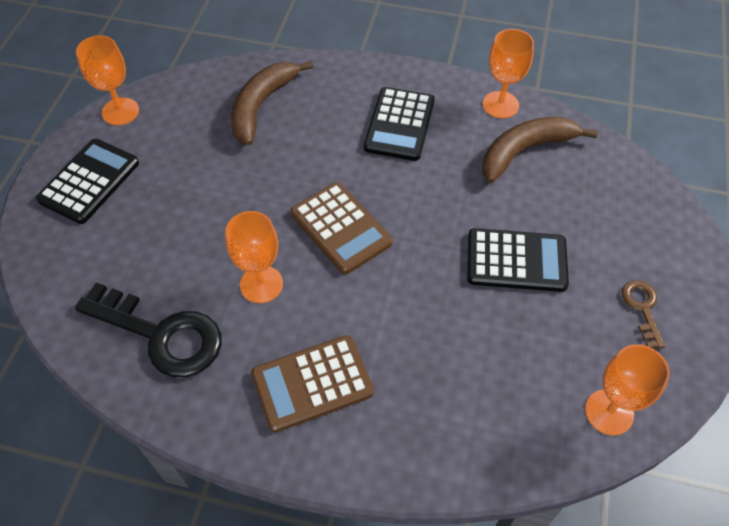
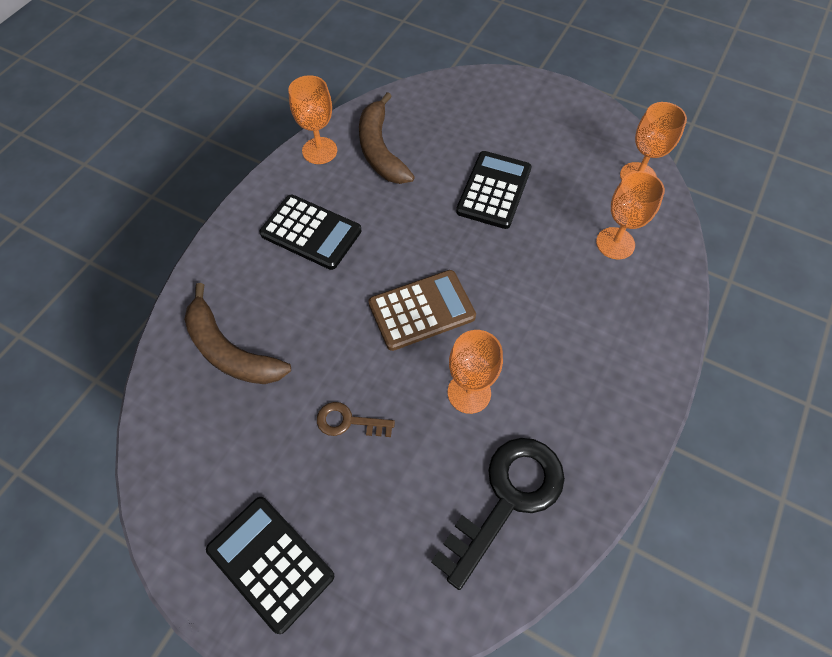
camera: 75 degrees left, 5 degrees up
(120, 111) = (167, 513): orange goblet -> orange goblet (615, 243)
(312, 383) = (584, 369): brown calculator -> none
(642, 308) = (556, 129): brown key -> brown key (348, 421)

